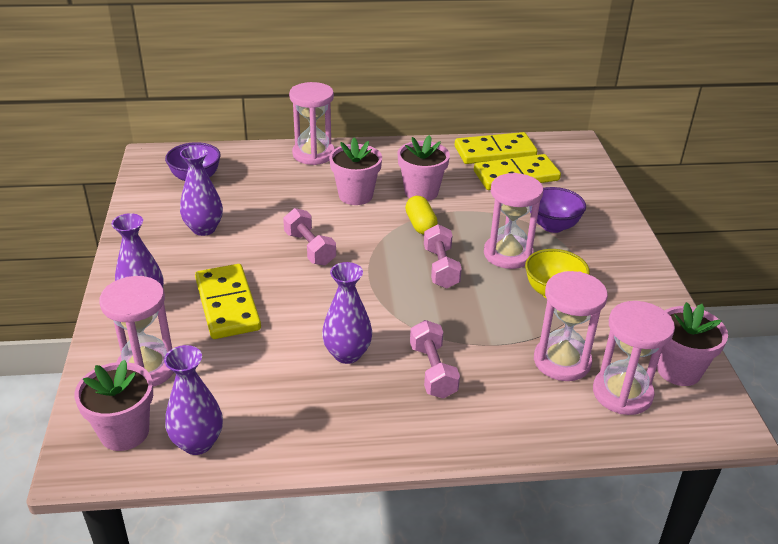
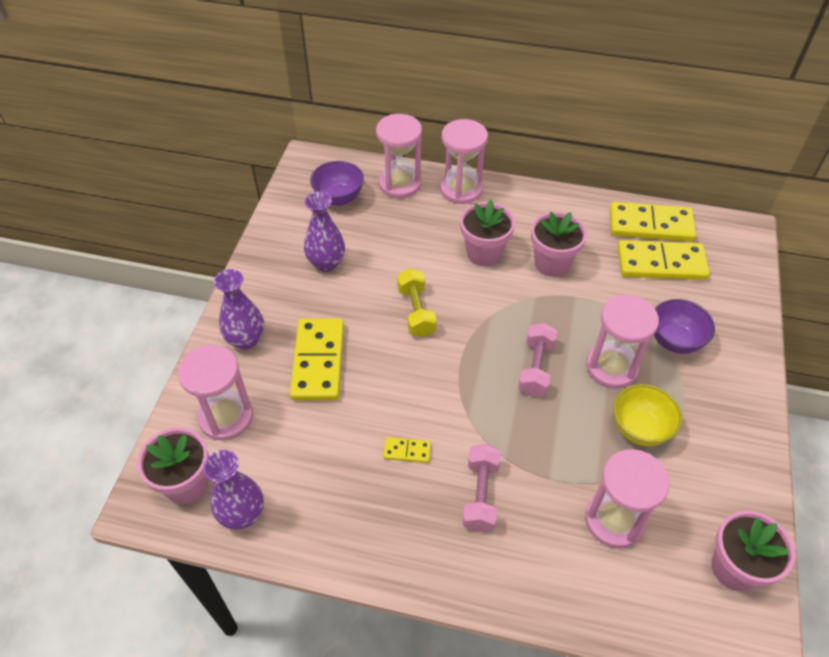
camera: 20 degrees right, 15 degrees up
(310, 248) = (416, 311): pink dumbbell -> yellow dumbbell
(347, 354) = (407, 451): purple vase -> yellow domino
(420, 225) = (535, 307): yellow capsule -> none
(622, 393) = (661, 579): pink hourglass -> pink hourglass (400, 184)

